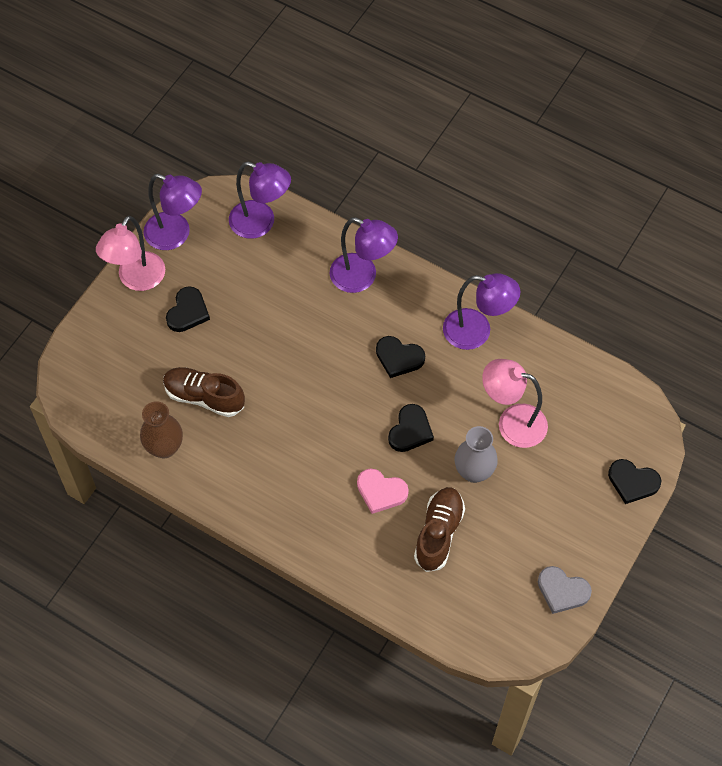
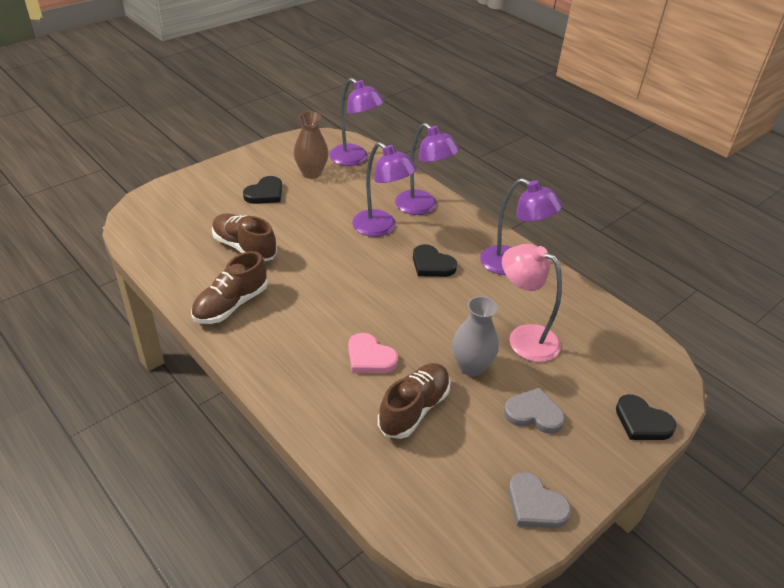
camera: 15 degrees right, 20 degrees down
(136, 279) = (237, 167): pink lamp -> none
(164, 447) = (187, 272): brown vase -> brown vase (311, 173)
(176, 235) = (284, 150): purple lamp -> purple lamp (381, 228)
(227, 474) = (231, 305): none -> brown shoe
(410, 430) = (420, 318): black heart -> none
(540, 504) = (533, 413): none -> grey heart

